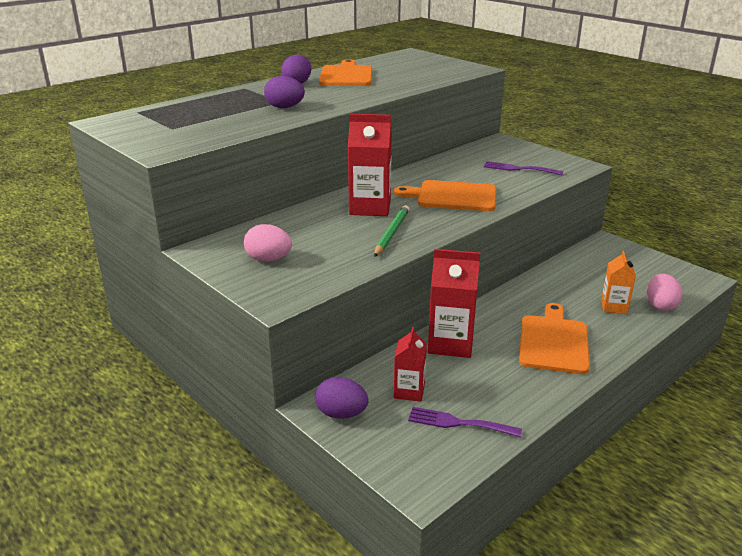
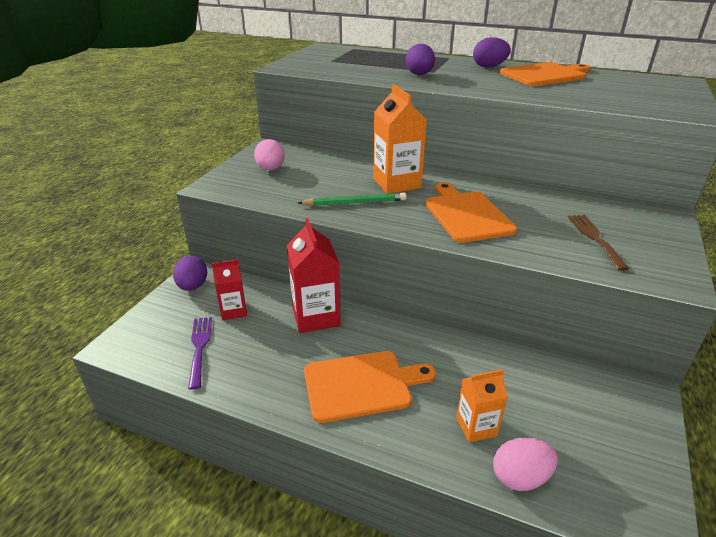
camera: 65 degrees right, 5 degrees up
(370, 207) = (396, 183): red carton -> orange carton
(519, 169) = (595, 238): purple fork -> brown fork

